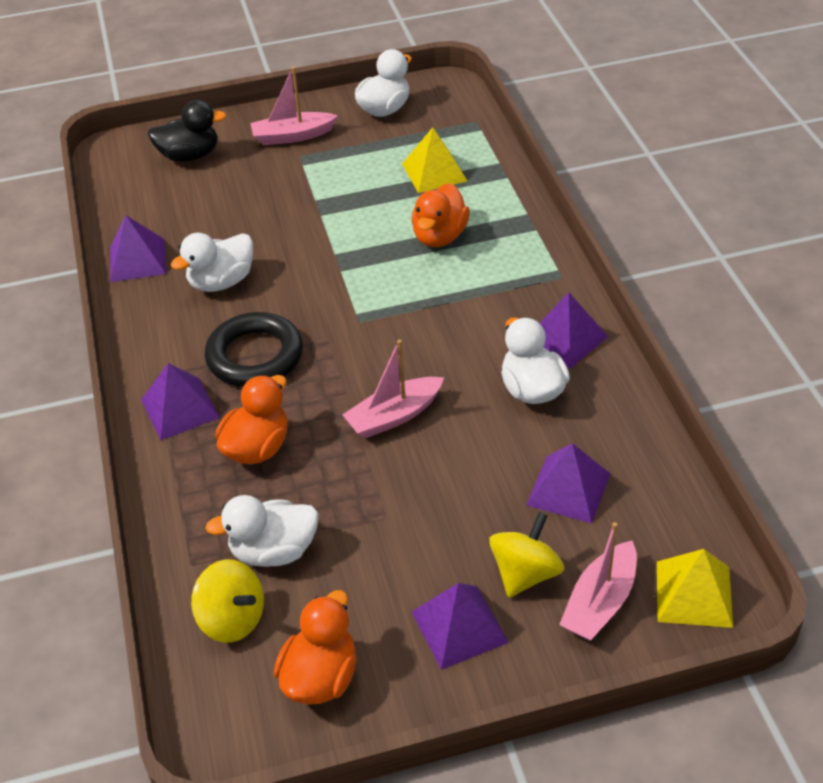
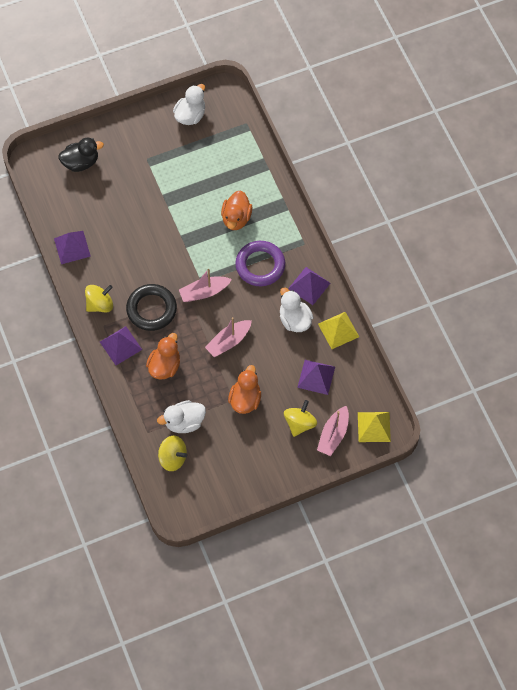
camera: 10 degrees left, 20 degrees up
(160, 343) = (100, 304): none -> yellow spinning top
(221, 282) = (122, 260): white duck -> none
(292, 136) = (139, 142): pink boat -> pink boat (204, 292)
(320, 677) = (217, 481): orange duck -> orange duck (245, 399)
(434, 172) = (227, 168): yellow pyramid -> yellow pyramid (338, 330)
(459, 627) = (273, 452): purple pyramid -> none
(474, 303) = (260, 265): none -> purple ring

